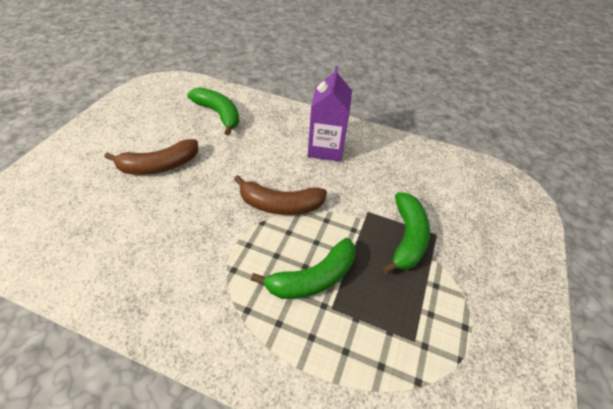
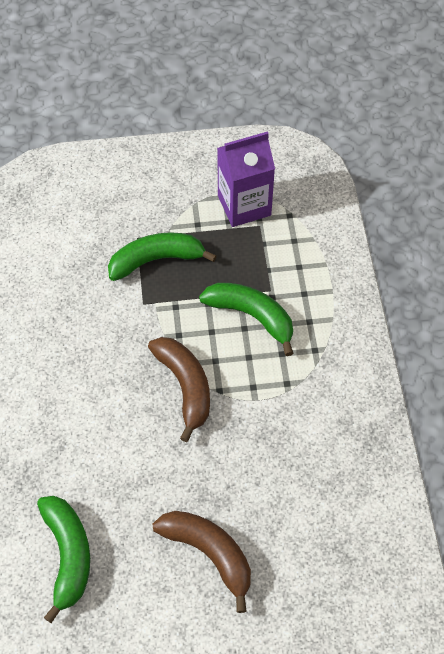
camera: 115 degrees left, 10 degrees up
(219, 114) = (68, 555): green banana -> green banana turned 150 degrees clockwise
(326, 148) = (64, 385): purple carton -> purple carton (244, 205)

